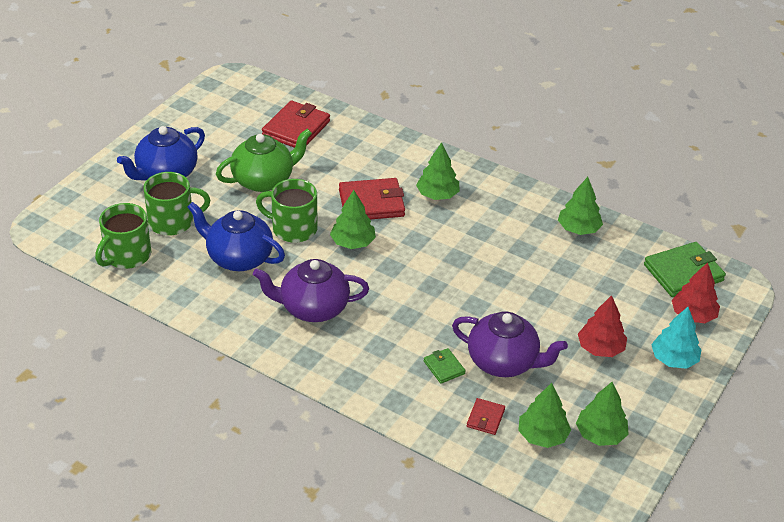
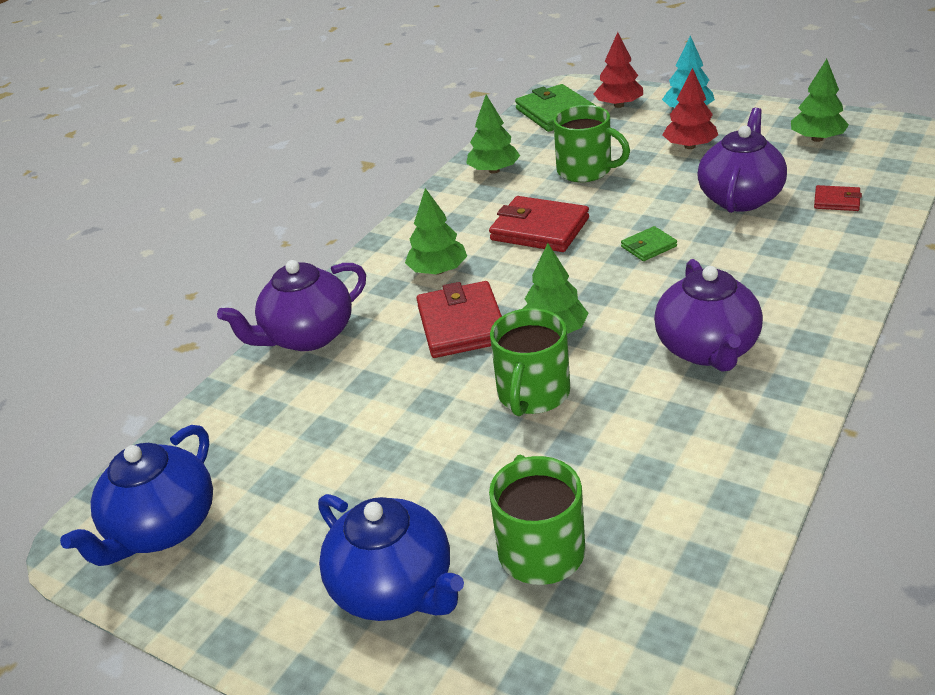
camera: 85 degrees left, 5 degrees down
(126, 256) = (653, 601): green mug -> green mug (586, 170)
(238, 258) = (618, 444): blue teapot -> blue teapot (163, 528)
(264, 180) = (410, 445): green teapot -> none
(296, 128) = (267, 428): red wallet -> red wallet (539, 229)
(377, 140) = (308, 336): none -> purple teapot
(444, 367) = (770, 234): green wallet -> green wallet (648, 246)
(542, 436) = (840, 167): green tree -> none

